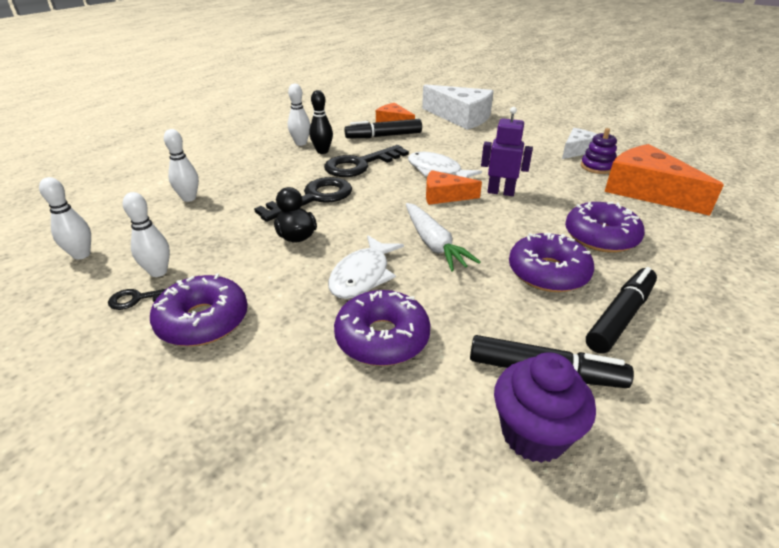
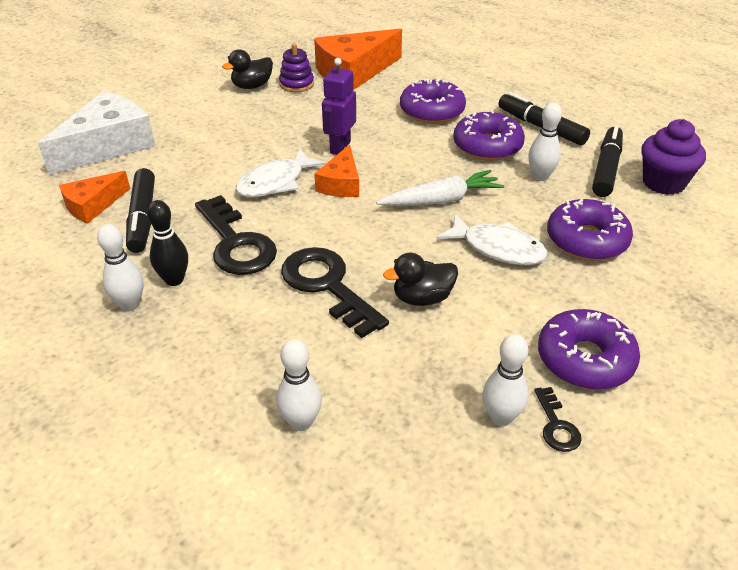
camera: 85 degrees left, 5 degrees up
(81, 255) = (462, 522): white bowling pin -> white bowling pin (540, 176)
(577, 150) = (252, 86): white cheese -> black duck

